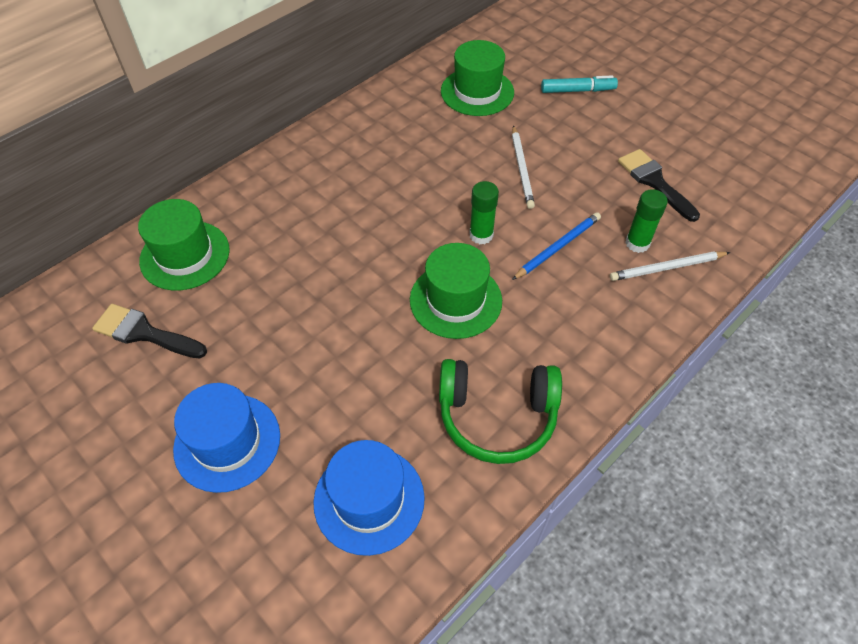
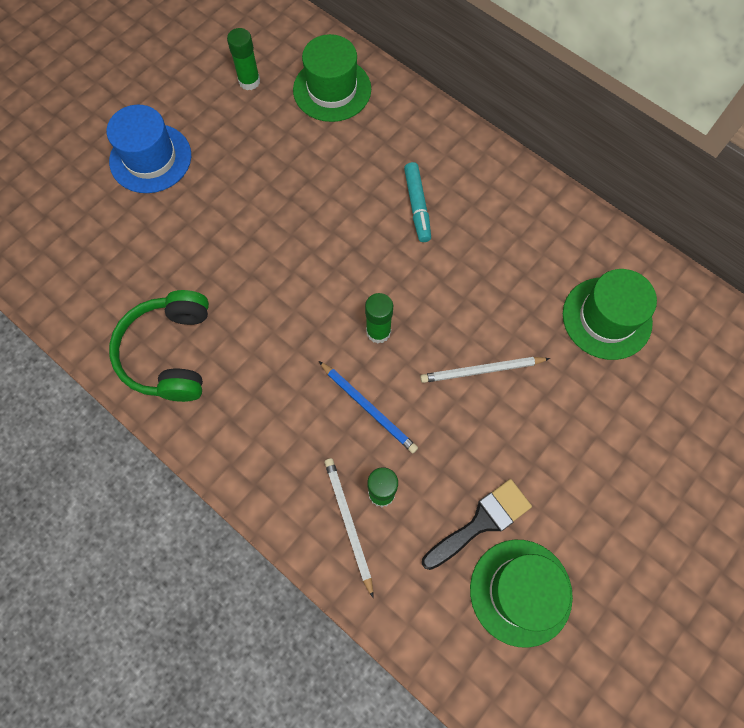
camera: 85 degrees right, 15 degrees up
(144, 333) = (249, 81): black brush -> green glue stick
(369, 499) = (99, 261): blue hat -> none
(455, 300) = (294, 312): green hat -> green hat (520, 592)
(577, 90) = (635, 437): turquoise marker -> turquoise marker (417, 206)

